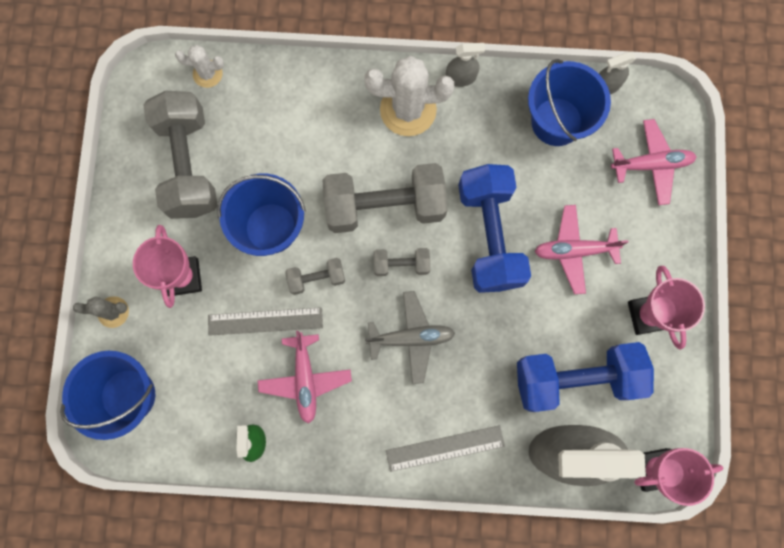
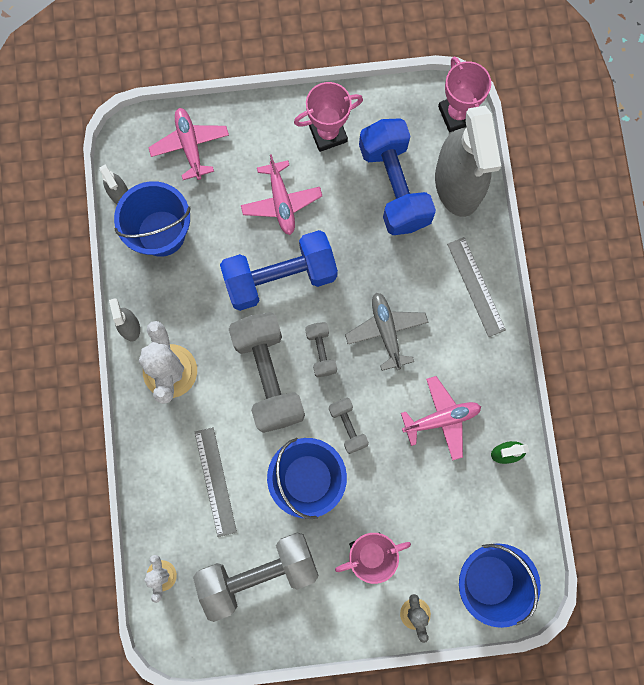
camera: 100 degrees left, 0 degrees up
(265, 321) = (396, 466): grey ruler -> grey ruler (215, 481)

